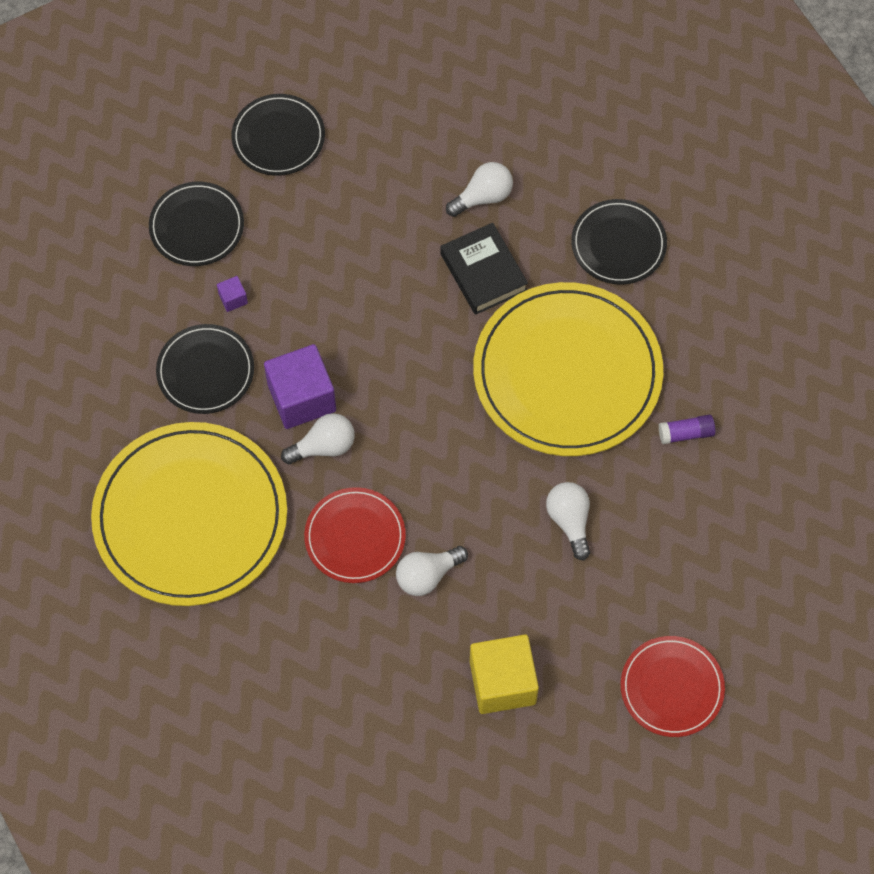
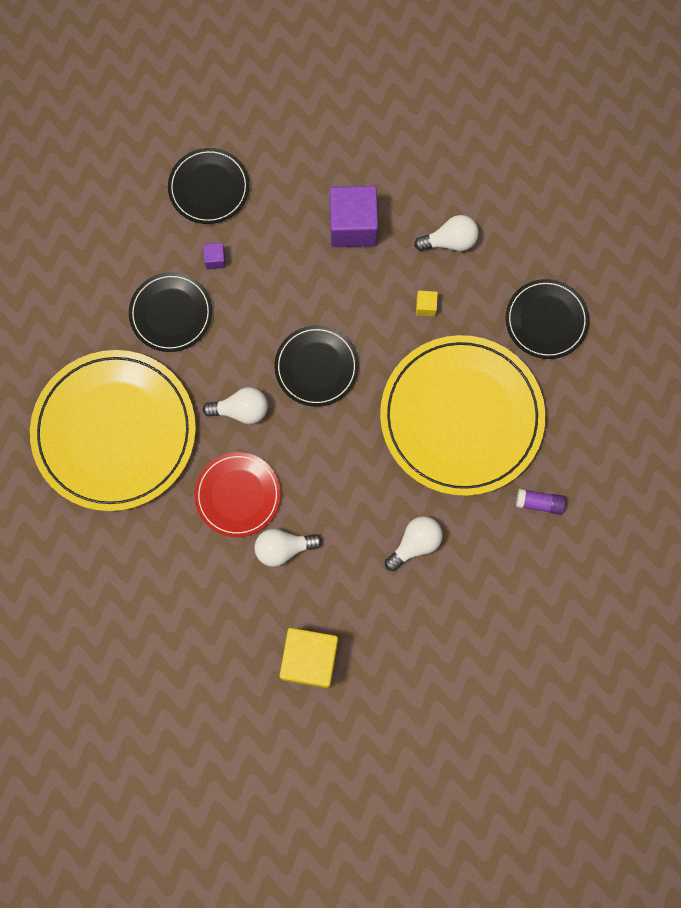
camera: 20 degrees right, 10 degrees up
(278, 137) = (302, 133): black plate -> black plate (316, 367)
(302, 398) = (239, 363): purple cube -> purple cube (353, 226)
(483, 272) = (426, 306): black book -> yellow cube
(569, 521) = (415, 544): white light bulb -> white light bulb turned 45 degrees clockwise
(672, 688) = (444, 714): red plate -> none

